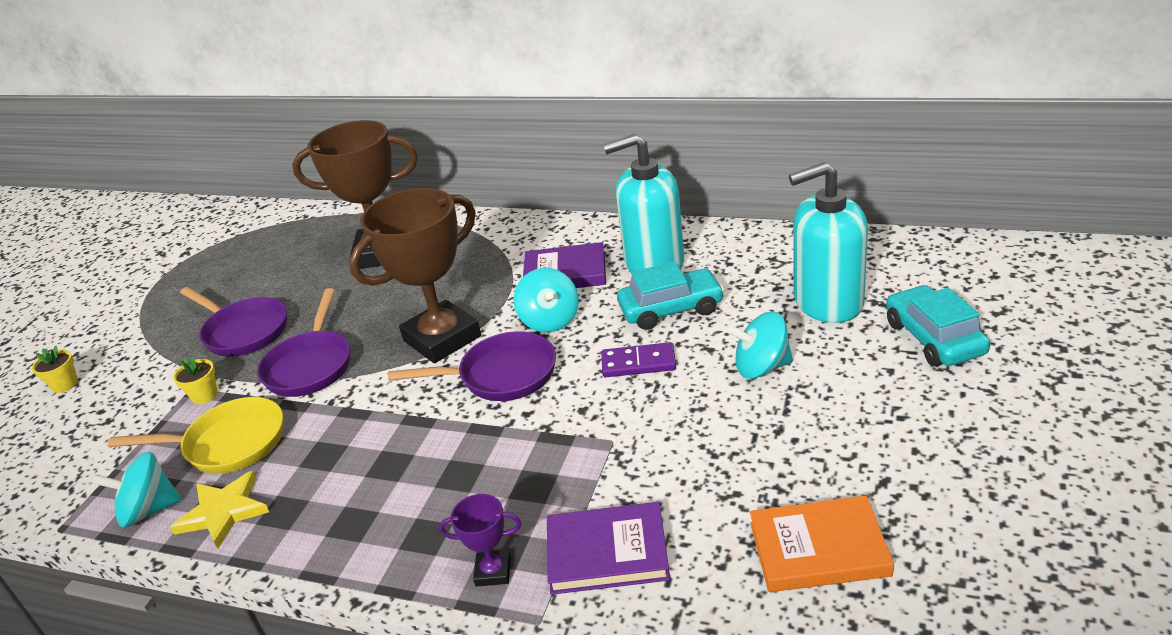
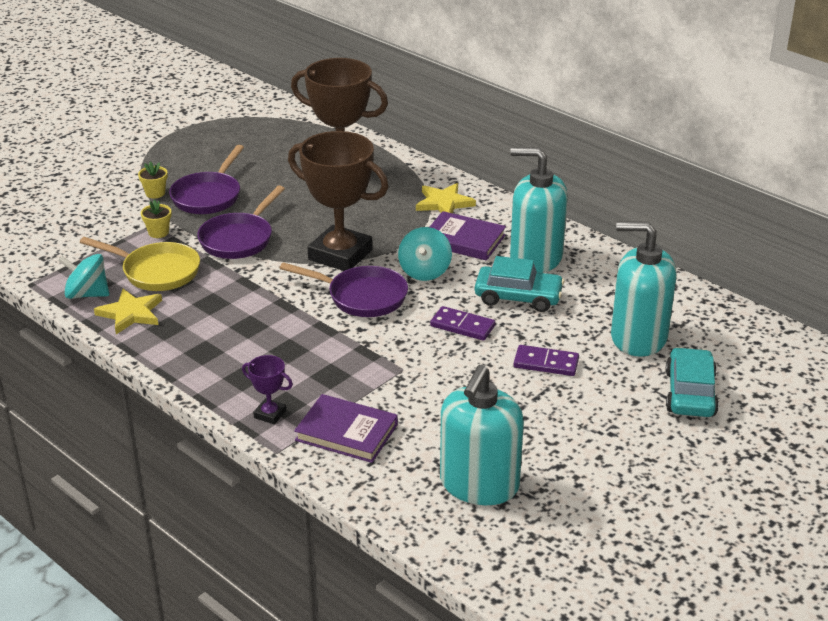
camera: 20 degrees right, 0 degrees up
(65, 384) = (73, 189): yellow flower pot -> yellow flower pot (155, 193)
(243, 332) = (208, 196): purple pan -> purple pan turned 45 degrees clockwise
(442, 338) = (340, 255): brown trophy -> brown trophy turned 45 degrees clockwise
(515, 244) = (444, 203): none -> yellow star
(761, 367) = (546, 363): turquoise spinning top -> purple domino
(818, 549) = (479, 484): orange book -> turquoise soap dispenser

